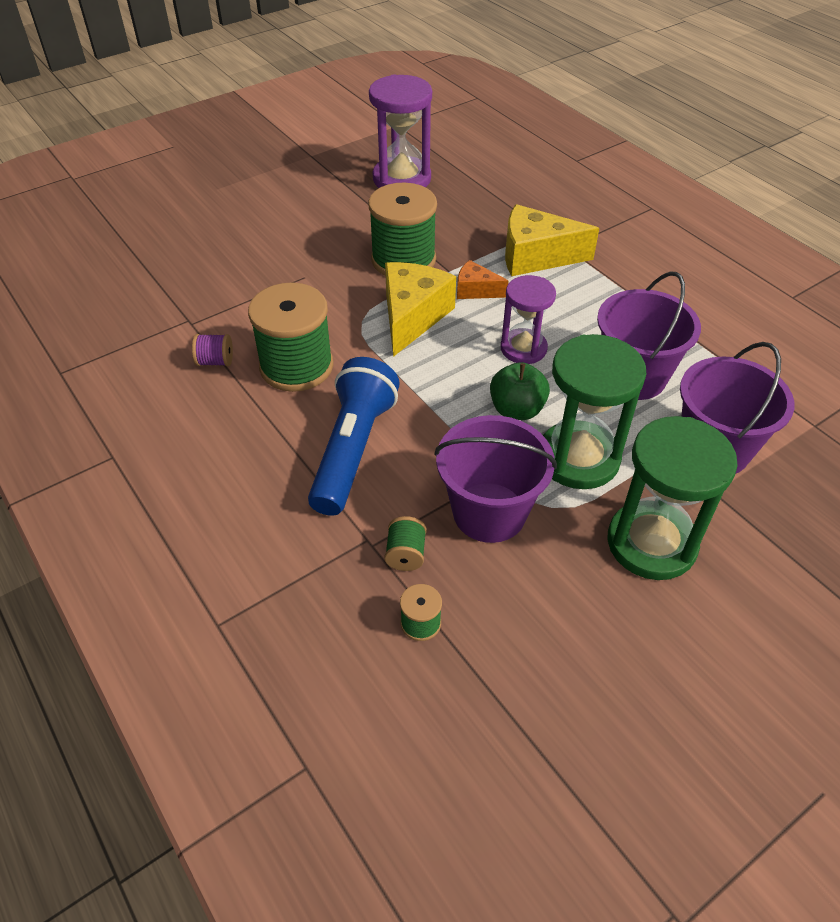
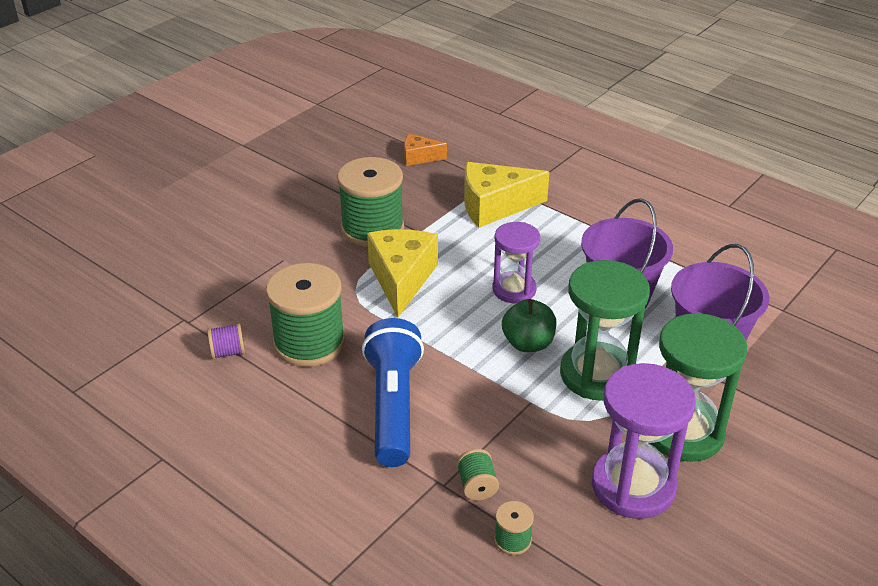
camera: 15 degrees left, 10 degrees down
(402, 179) = (341, 154): purple hourglass -> purple hourglass (633, 486)
(475, 290) = (451, 245): orange cheese -> orange cheese (419, 157)
(489, 512) = (537, 435): purple bucket -> none

